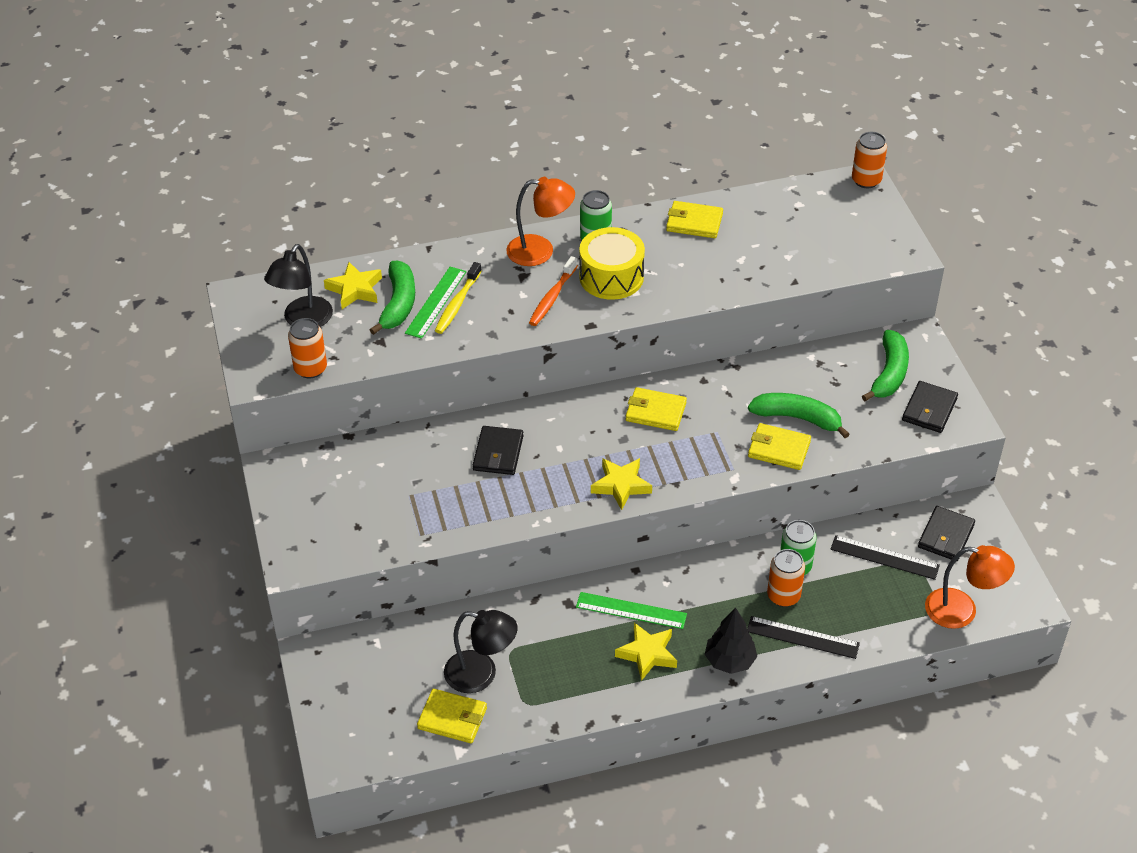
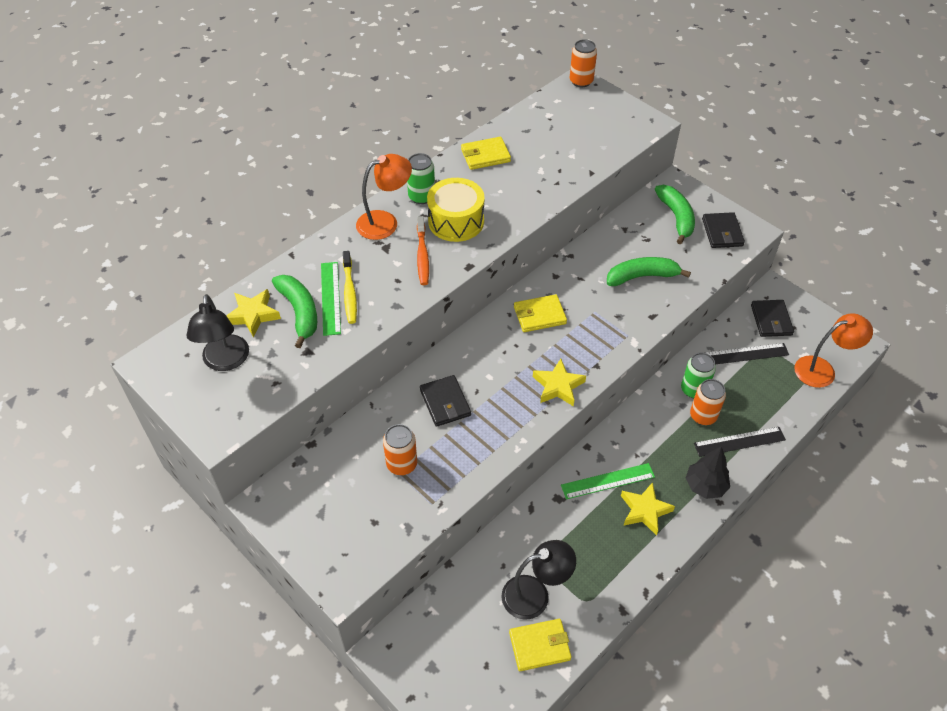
camera: 30 degrees left, 5 degrees up
(310, 369) = (262, 402): orange can -> orange can (402, 464)
(779, 449) = (647, 306): yellow wallet -> none

